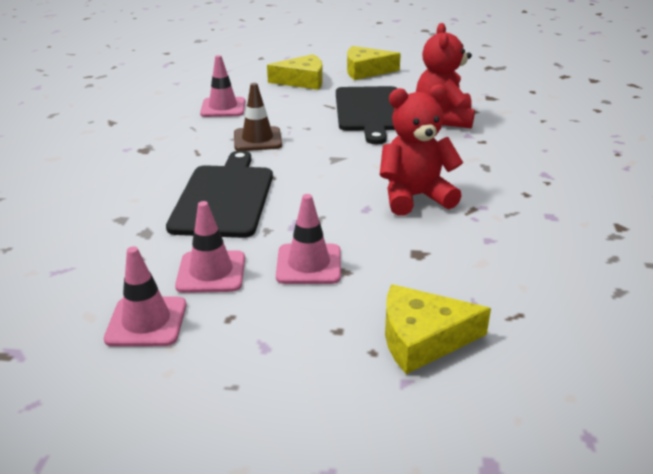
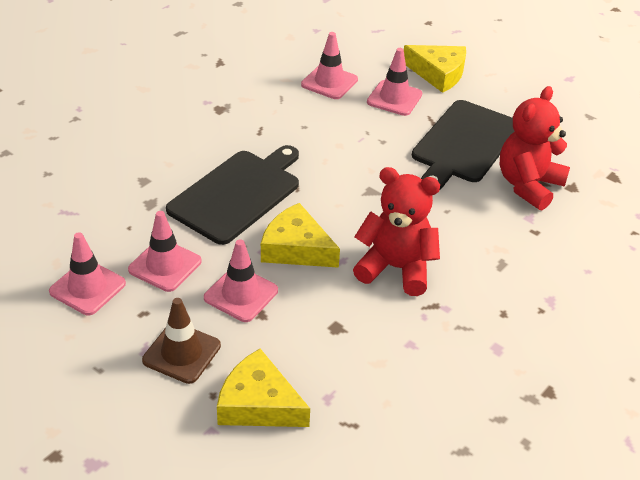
camera: 30 degrees right, 10 degrees up
(257, 139) = (324, 137): brown traffic cone -> brown traffic cone (181, 353)
(286, 102) = (394, 98): none -> pink traffic cone
(366, 71) = (519, 84): yellow cheese -> yellow cheese (296, 248)

